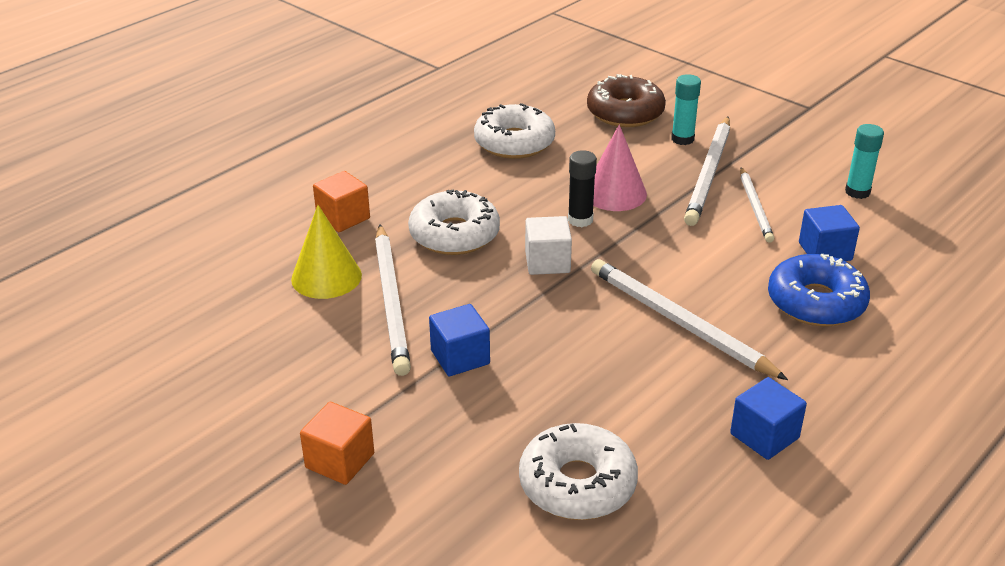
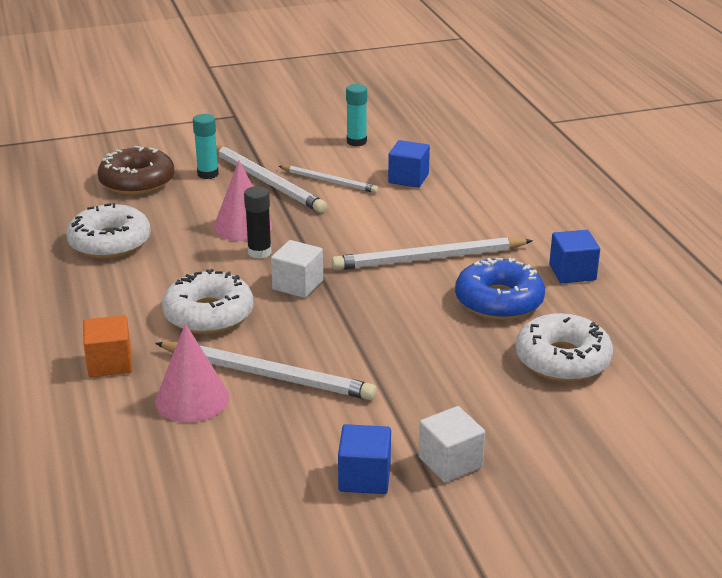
camera: 60 degrees left, 5 degrees down
(326, 277) = (192, 399): yellow cone -> pink cone
(340, 461) = (450, 462): orange cube -> white cube
(460, 357) = (376, 364): blue cube -> blue cube (364, 477)
(816, 302) = (458, 203): blue donut -> blue donut (499, 301)

